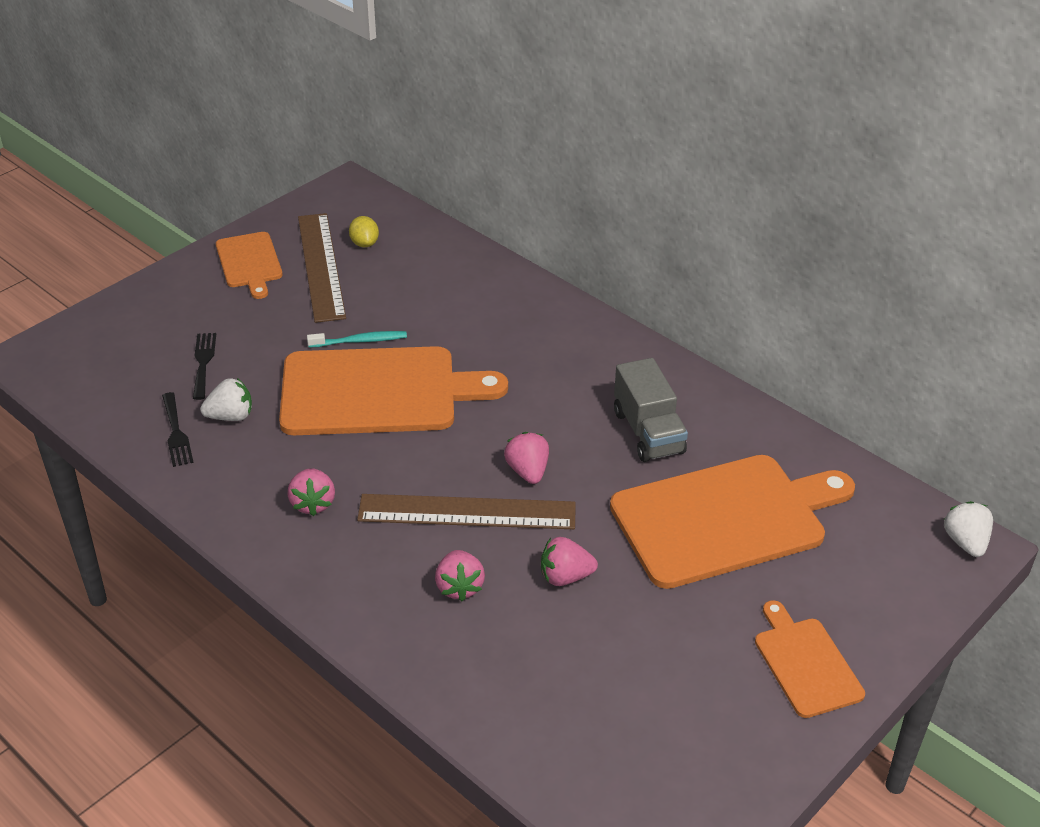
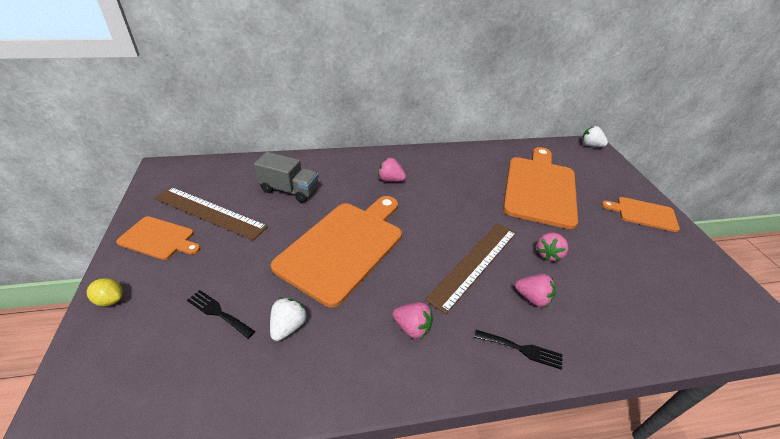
camera: 55 degrees left, 0 degrees up
(176, 433) = (270, 369): black fork -> black fork (522, 349)
(360, 341) = (293, 231): turquoise toothbrush -> none
(364, 243) = (217, 188): yellow lemon -> yellow lemon (110, 300)
(528, 471) = (461, 226): pink strawberry -> pink strawberry (390, 180)
(648, 432) = (466, 179): grey truck -> grey truck (289, 190)

